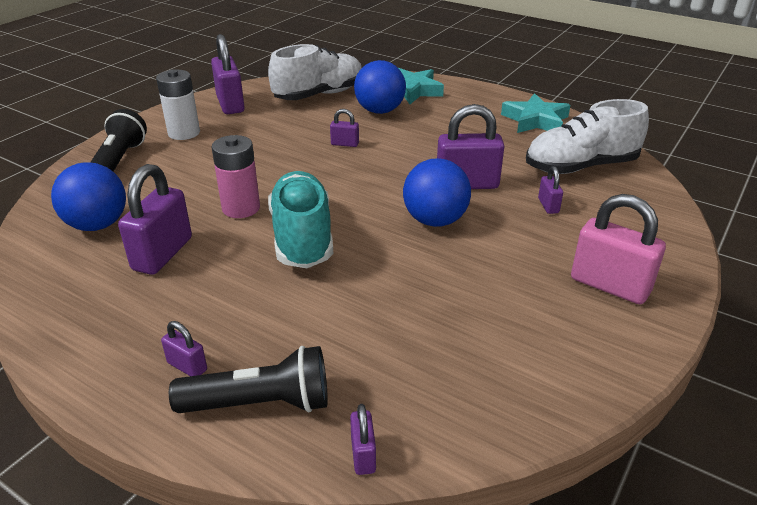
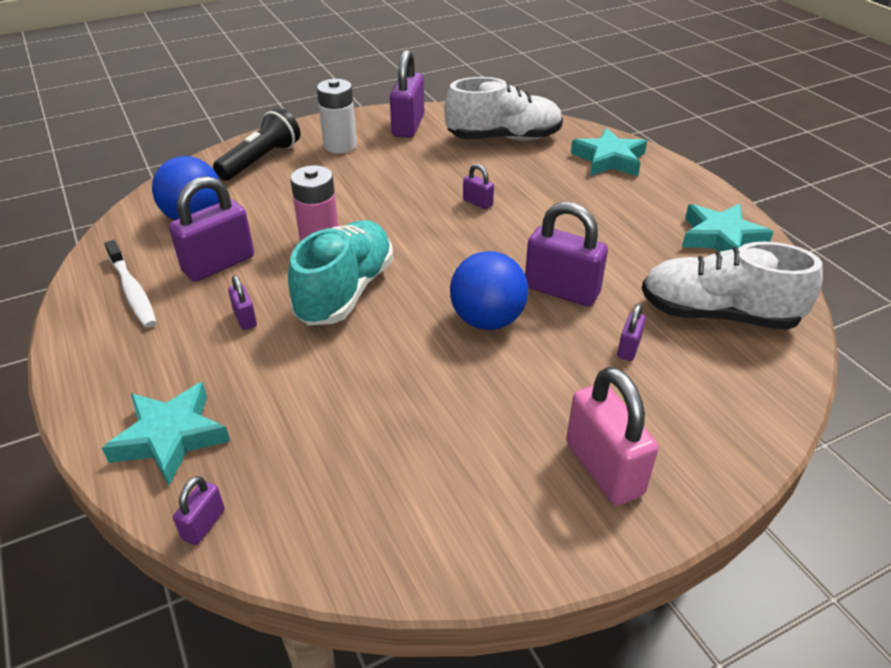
camera: 30 degrees right, 5 degrees up
(95, 303) = (132, 291): none -> white toothbrush
(187, 366) = (147, 378): purple padlock -> purple padlock (245, 318)
(261, 403) = (170, 437): black flashlight -> turquoise star
(380, 111) = (549, 174): blue ball -> none

